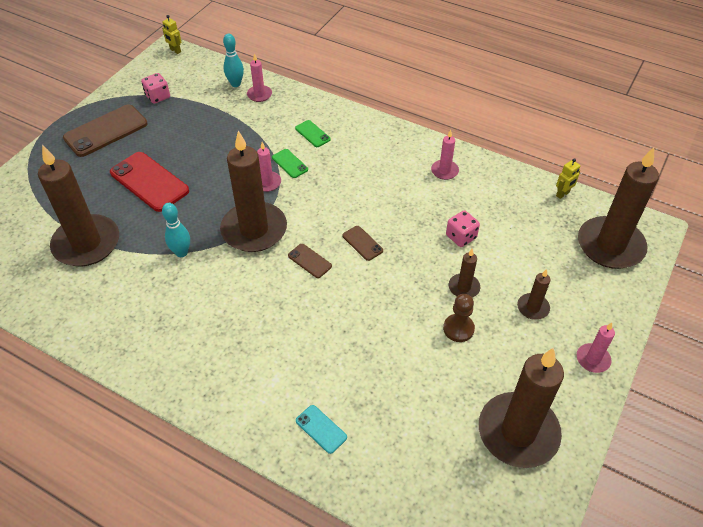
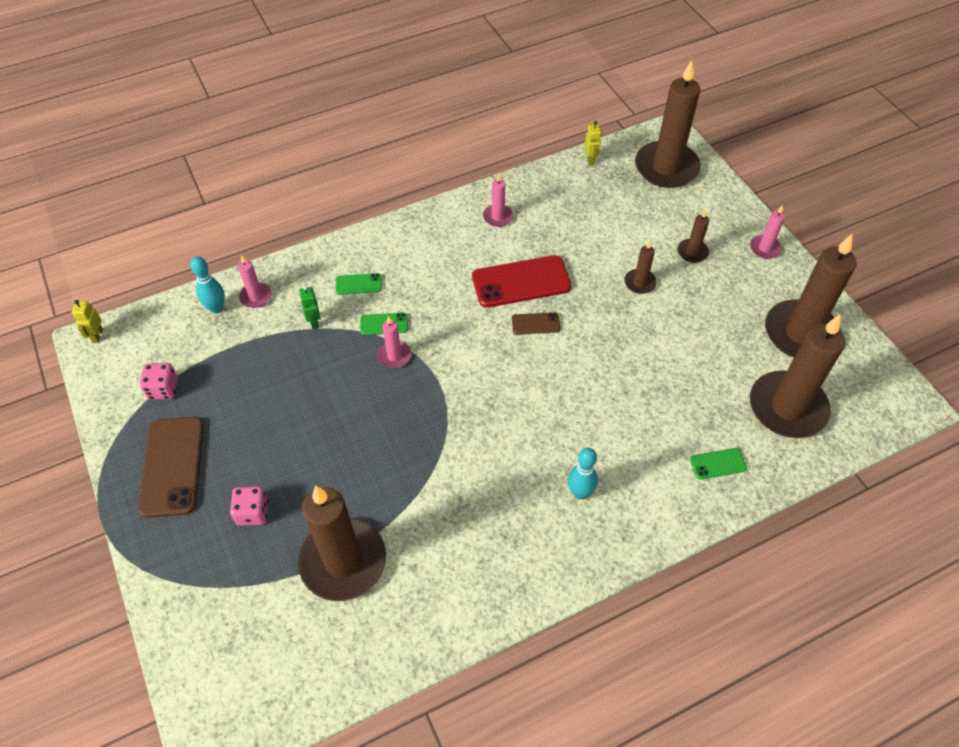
camera: 55 degrees left, 5 degrees up
(149, 182) = (299, 459): red phone -> red phone (521, 282)
(175, 50) = (97, 335): yellow robot -> yellow robot turned 105 degrees clockwise
(181, 252) = (430, 476): turquoise bowling pin -> turquoise bowling pin (580, 492)
(254, 230) = (450, 399): brown candle -> brown candle (787, 407)
(262, 131) = (314, 322): none -> green robot
(309, 261) = (525, 374): brown phone -> none
(321, 429) = (718, 464): turquoise phone -> green phone
(458, 329) = (679, 312): brown pawn -> none
(461, 237) = (584, 252): pink dice -> pink dice (253, 512)

